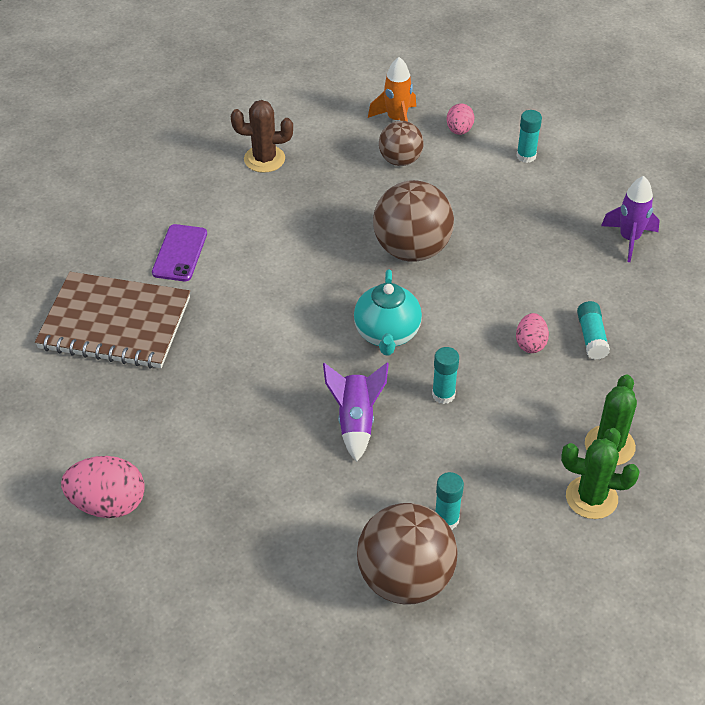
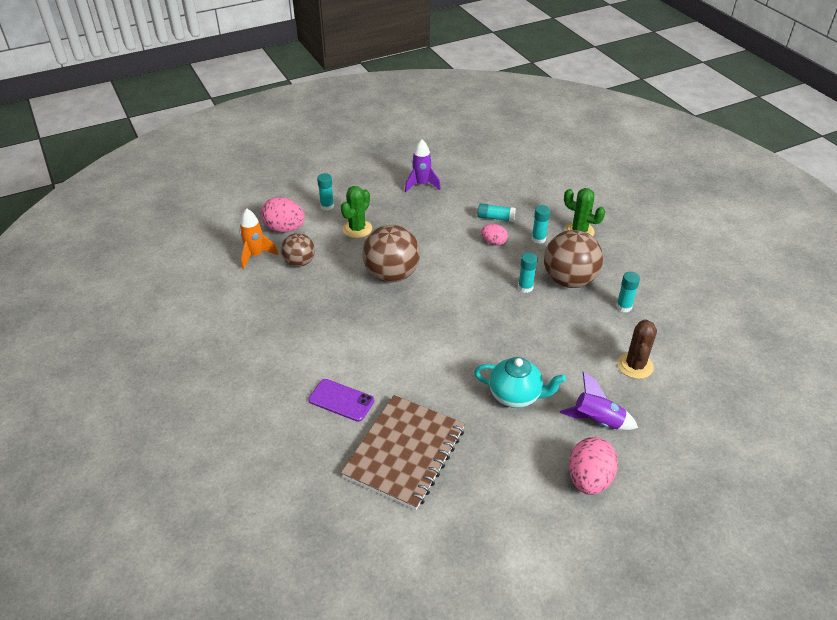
camera: 75 degrees left, 5 degrees down
(264, 159) = (258, 333): brown cactus -> brown cactus (635, 365)
(356, 421) = (538, 331): purple rocket -> purple rocket (597, 421)
(387, 334) = (466, 302): turquoise teapot -> turquoise teapot (516, 396)
(405, 579) = (666, 333): brown ball -> brown ball (569, 280)
(459, 130) = (284, 229): pink egg -> pink egg, size x1.70
(564, 396) = (538, 239): none -> turquoise glue stick
(591, 498) = (615, 246): green cactus -> green cactus (357, 229)

